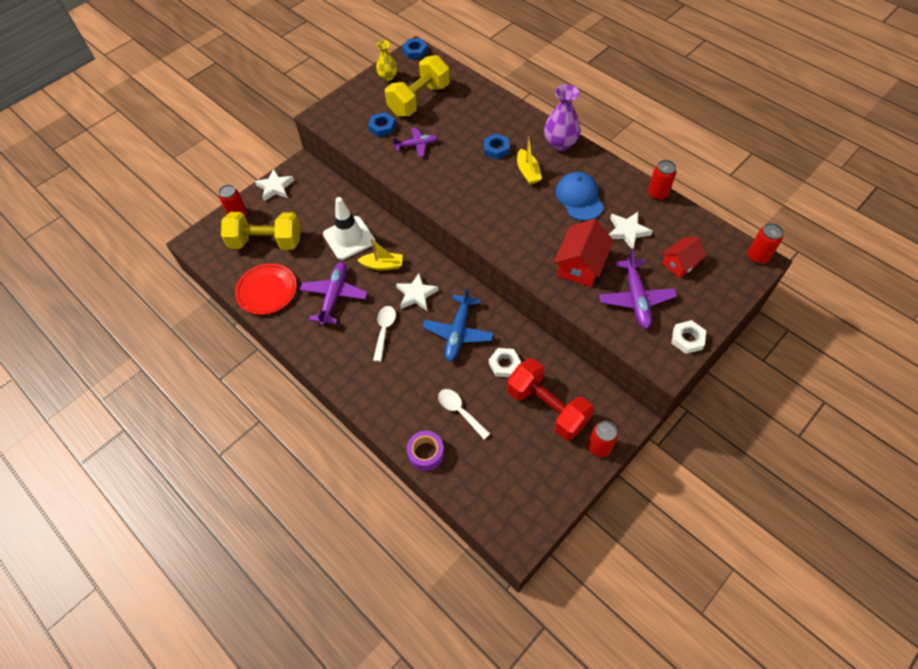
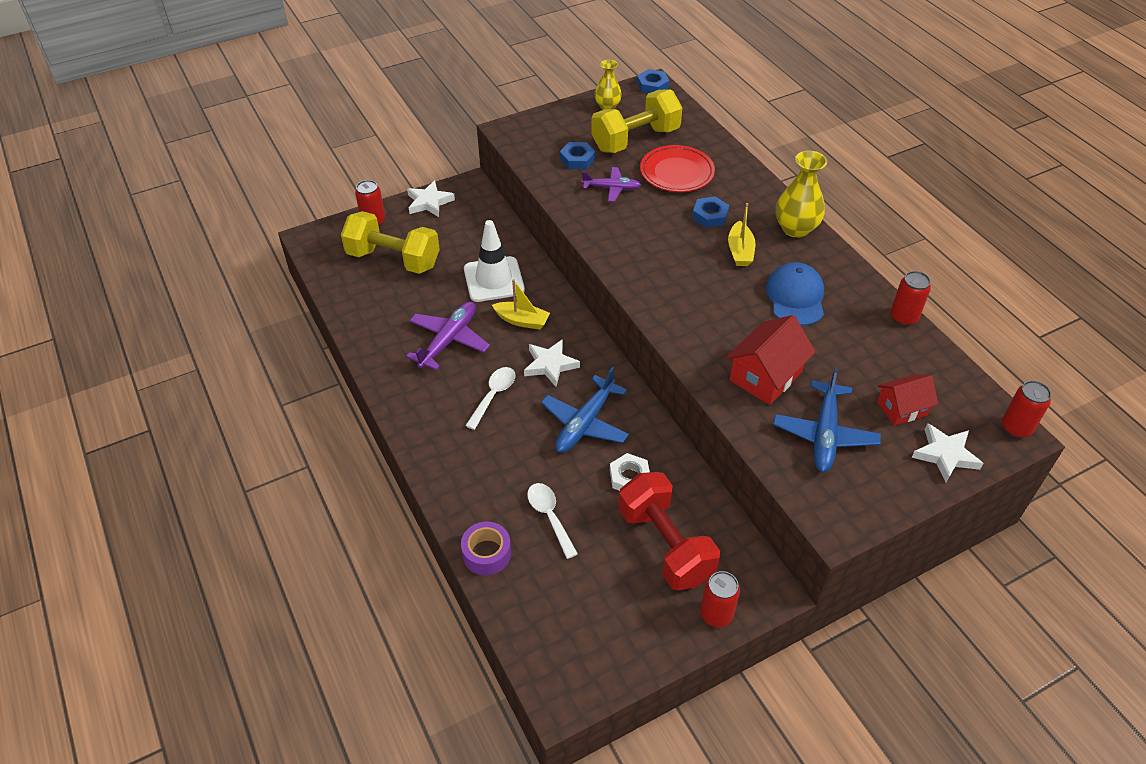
camera: 15 degrees right, 10 degrees down
(267, 291) = (371, 313): red plate -> red plate (676, 172)
(560, 144) = (795, 228): purple vase -> yellow vase
(627, 231) = (844, 352): white star -> white star (945, 455)
(635, 298) = (824, 434): purple plane -> blue plane
(687, 339) = (876, 502): white nut -> none

